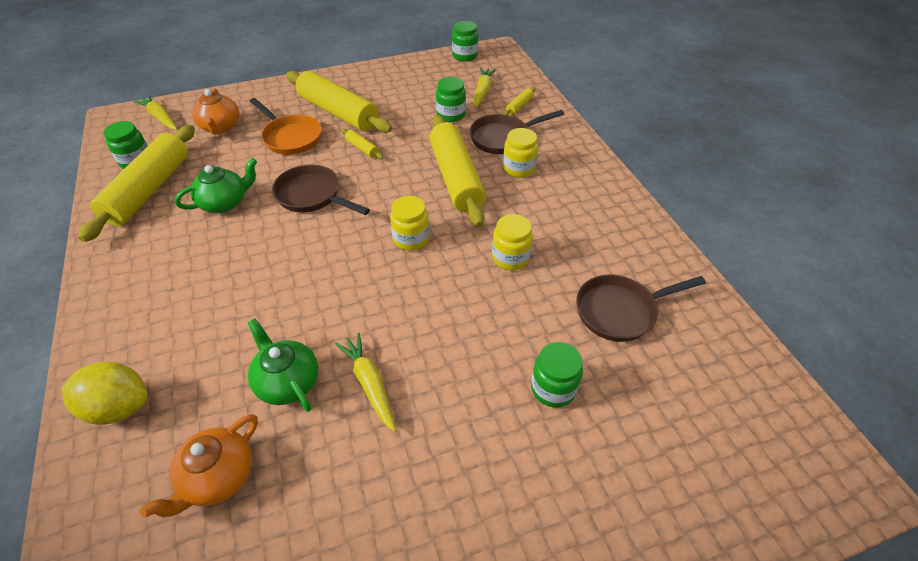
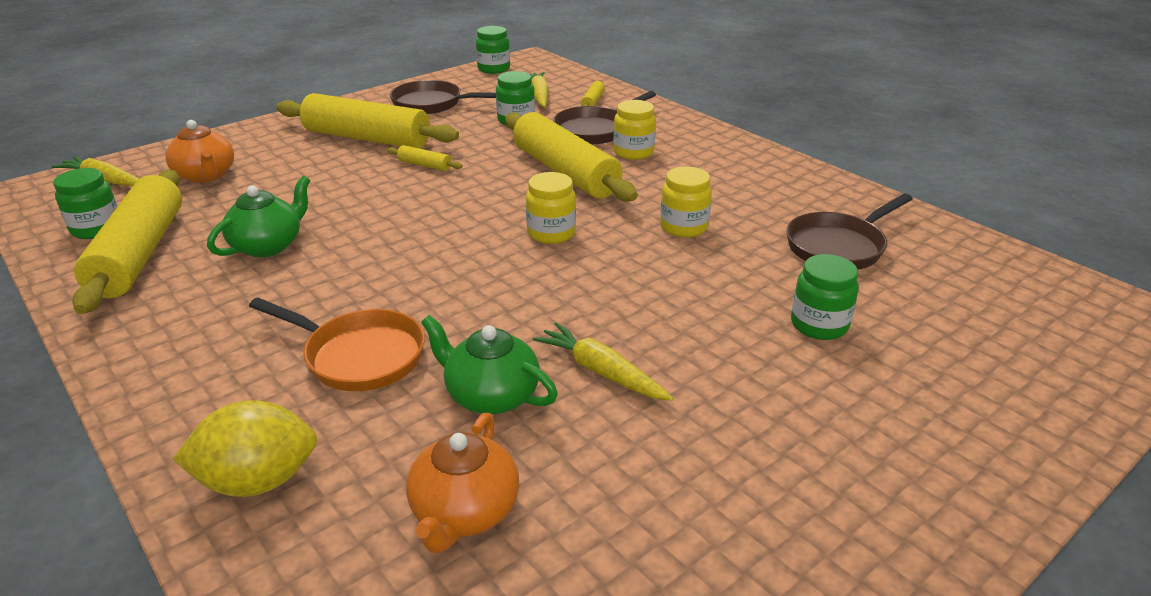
camera: 20 degrees left, 15 degrees down
(290, 137) = (317, 170): orange pan -> orange pan (359, 356)
(312, 196) = (390, 218): brown pan -> brown pan (432, 104)

